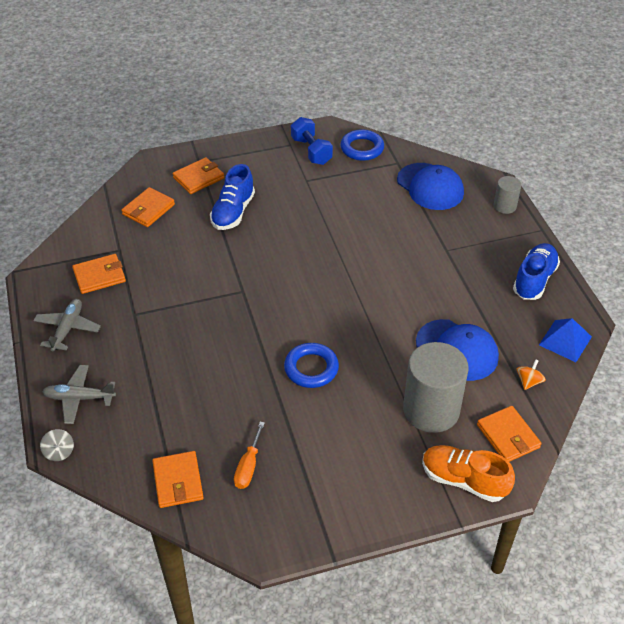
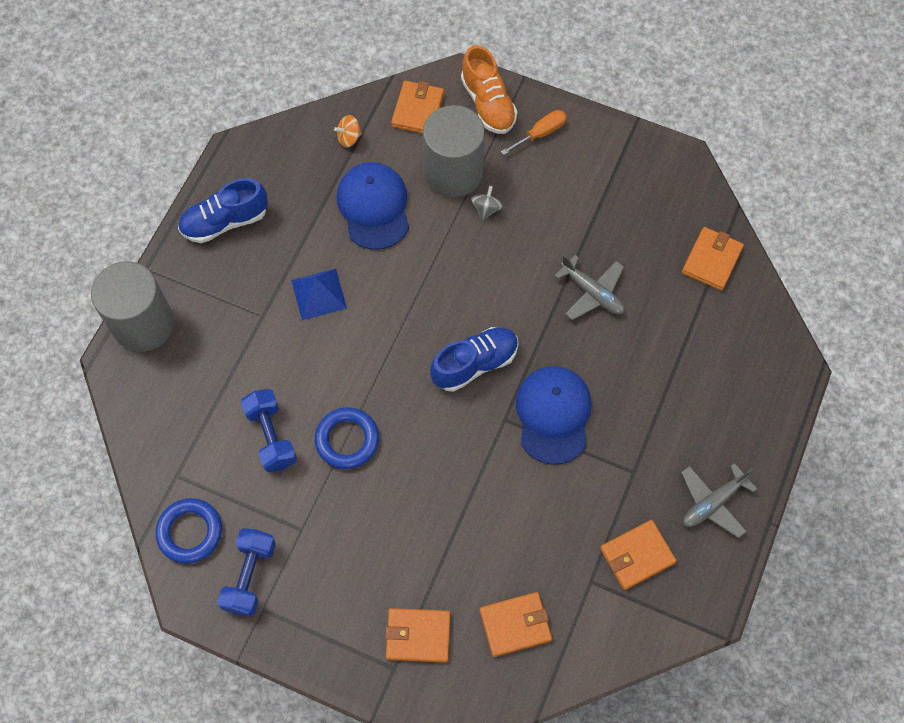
camera: 140 degrees left, 20 degrees up
(59, 452) = (797, 360): grey spinning top -> grey spinning top (486, 209)
(79, 398) = (748, 406): grey plane -> grey plane (592, 293)
(99, 276) = (637, 555): orange wallet -> orange wallet turned 45 degrees counterclockwise
(233, 212) = (425, 542): blue shoe -> blue shoe (475, 364)
(248, 466) = (645, 232): orange screwdriver -> orange screwdriver (540, 133)
(311, 368) = (516, 283): blue ring -> blue ring (347, 440)
(370, 204) = (271, 436): none -> blue dumbbell
(430, 187) = (184, 410): blue cap -> blue cap (553, 415)
(505, 206) = (143, 324): grey cylinder -> grey cylinder, size x2.02
(565, 340) = (275, 148): blue pyramid -> blue pyramid (318, 294)

